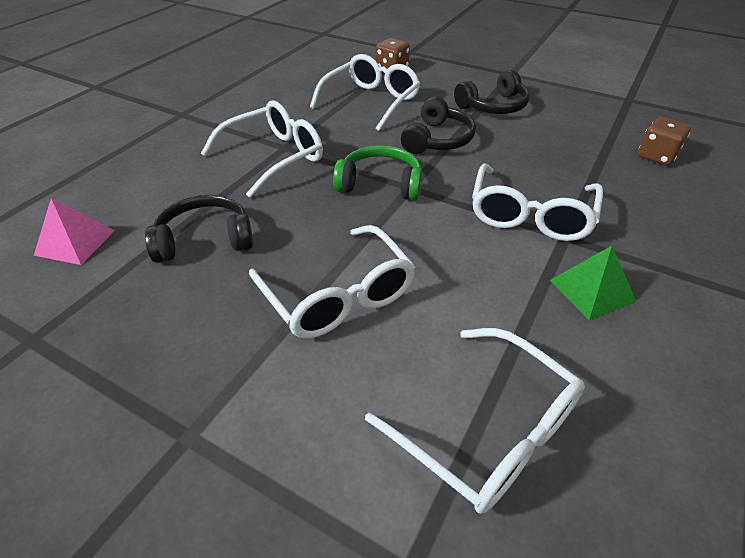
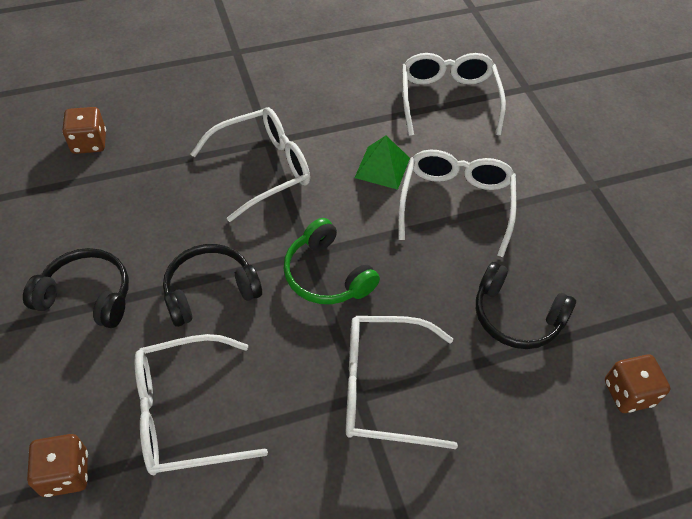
camera: 140 degrees left, 10 degrees up
(75, 242) = (628, 393): pink pyramid -> brown dice
(592, 290) = (309, 109): green pyramid -> green pyramid (382, 167)

